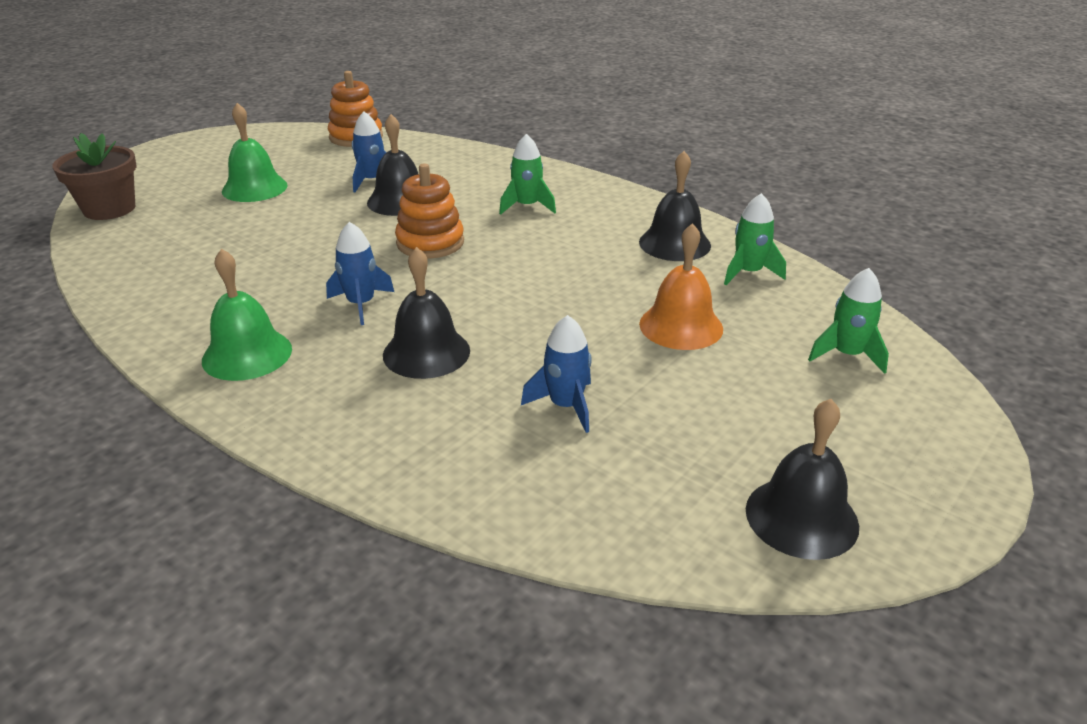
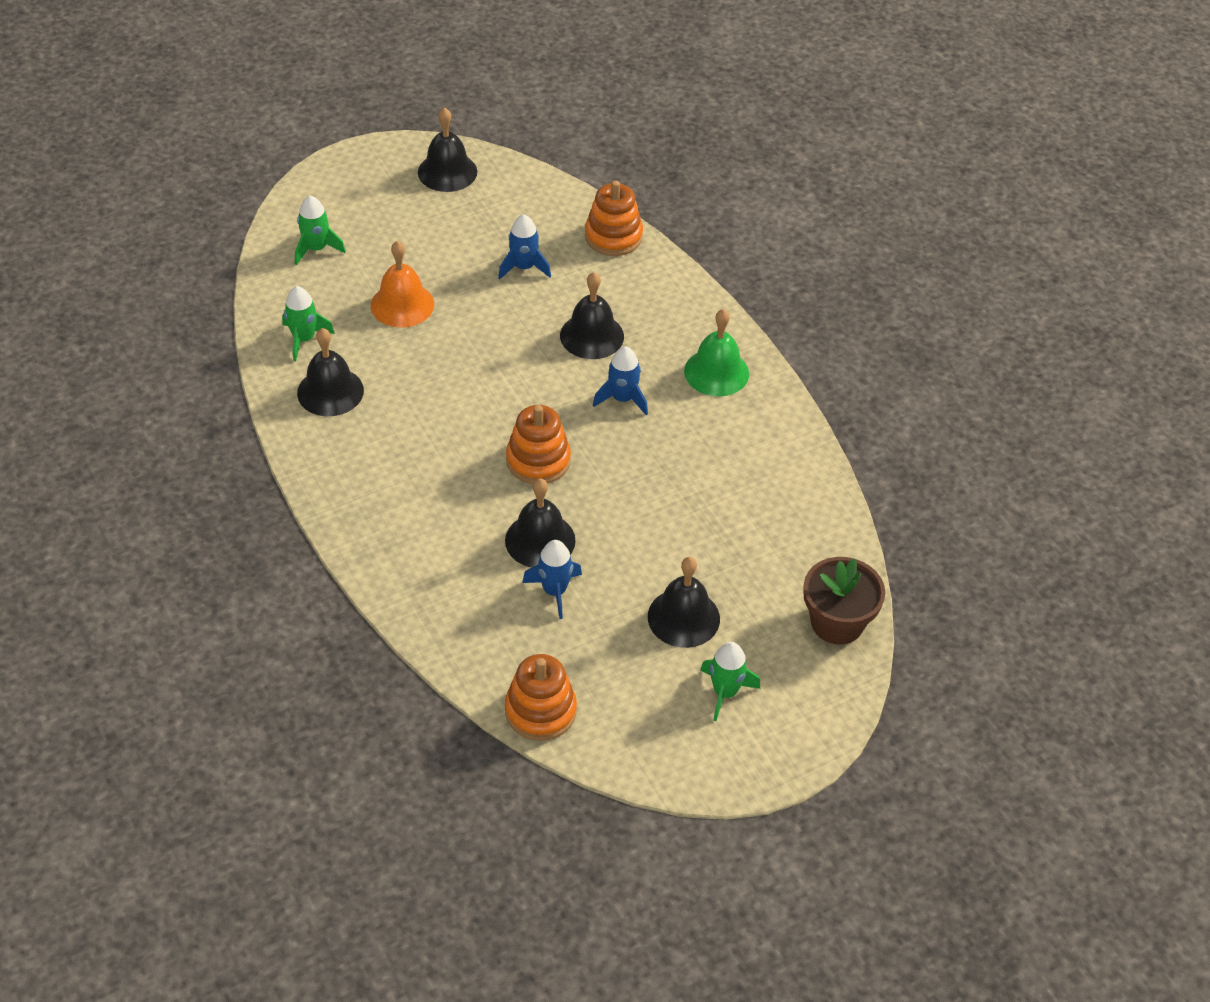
camera: 160 degrees left, 15 degrees up
(254, 188) = (683, 617): green bell -> black bell
(456, 489) = (613, 236): none -> orange stacking toy
(527, 206) = (421, 489): green rocket -> green rocket (725, 692)

